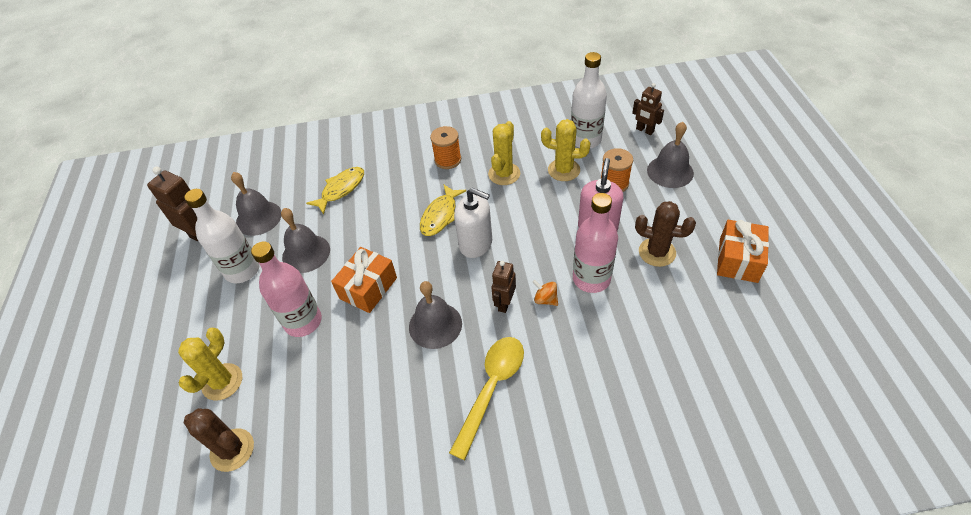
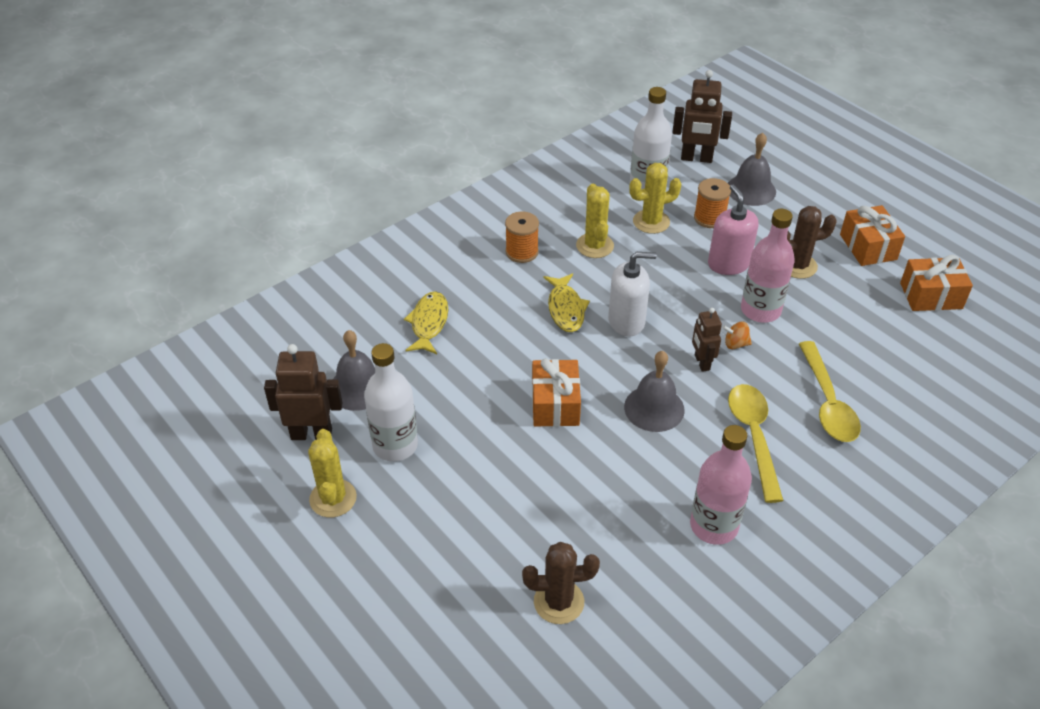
camera: 35 degrees left, 5 degrees down
(222, 382) = (485, 553): yellow cactus -> yellow cactus (333, 498)
(303, 321) = (516, 463): pink bottle -> pink bottle (713, 526)
(306, 253) = (453, 400): grey bell -> none
(581, 388) = (827, 402): none -> yellow spoon
(644, 130) = (696, 158): brown robot -> brown robot, size x1.60
(765, 331) = (931, 296): none -> orange gift

